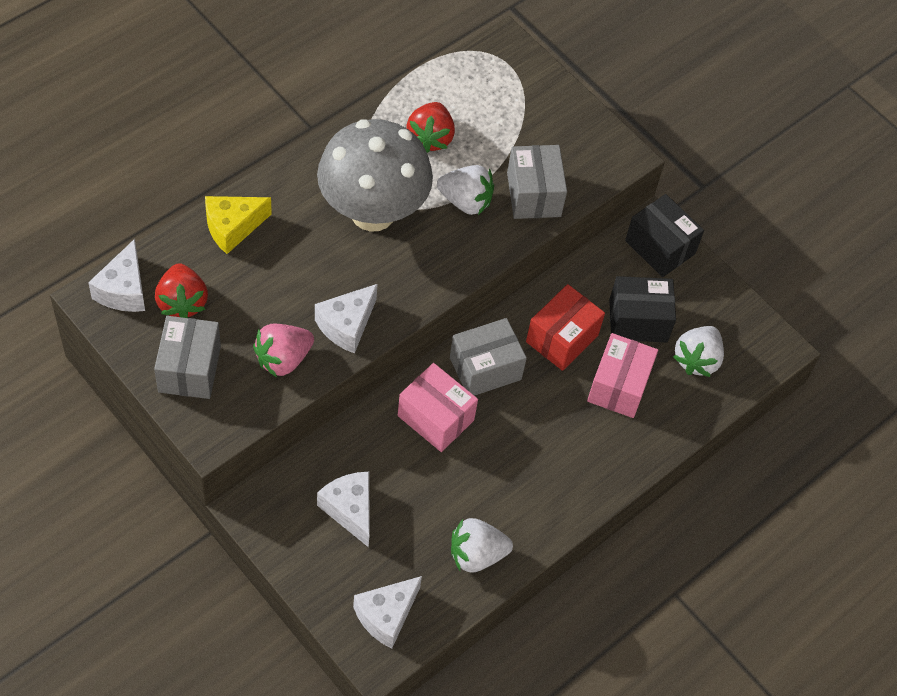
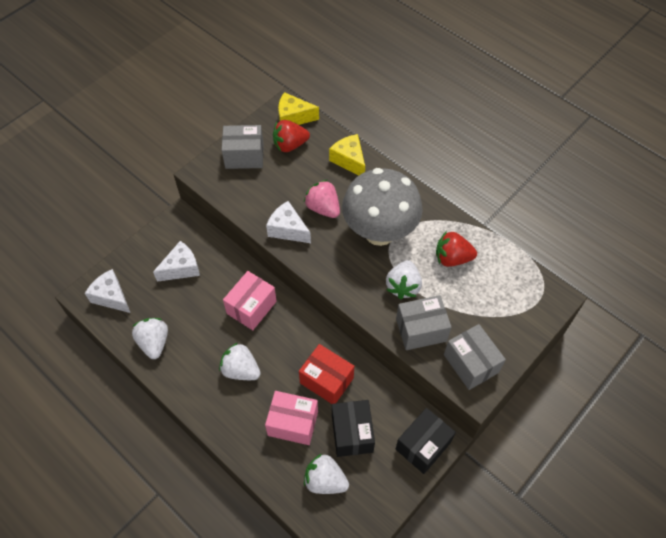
camera: 90 degrees right, 0 degrees up
(124, 290) = (293, 117): white cheese -> yellow cheese
(283, 359) = (257, 200): pink strawberry -> pink strawberry (323, 208)
(485, 368) = (293, 333): grey box -> grey box (471, 363)
(534, 441) = (241, 370): none -> white strawberry

